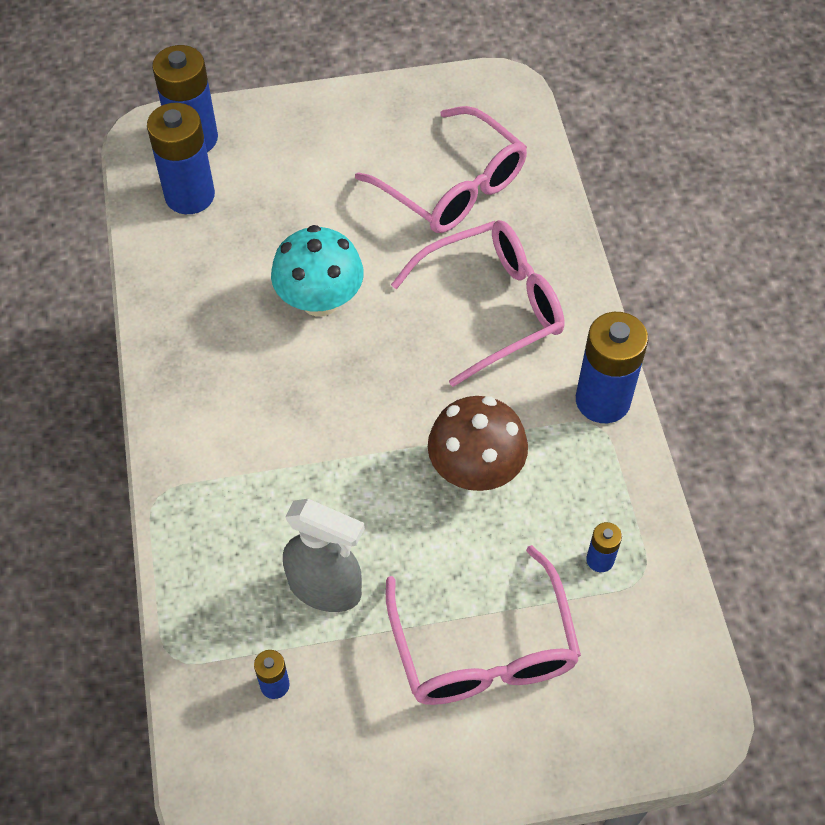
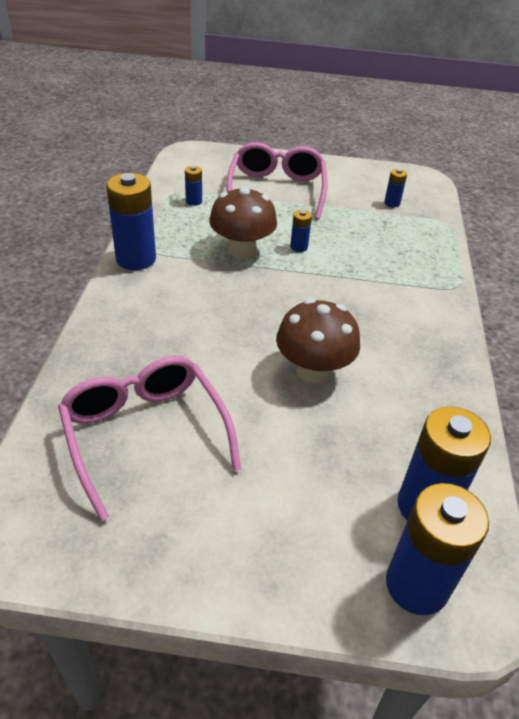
camera: 165 degrees left, 15 degrees down
(320, 300) = (313, 370): turquoise mushroom -> brown mushroom
(326, 588) = (355, 226): grey spray bottle -> none
(398, 504) = (299, 247): none -> blue battery
(492, 307) = (174, 328): pink glasses -> none

